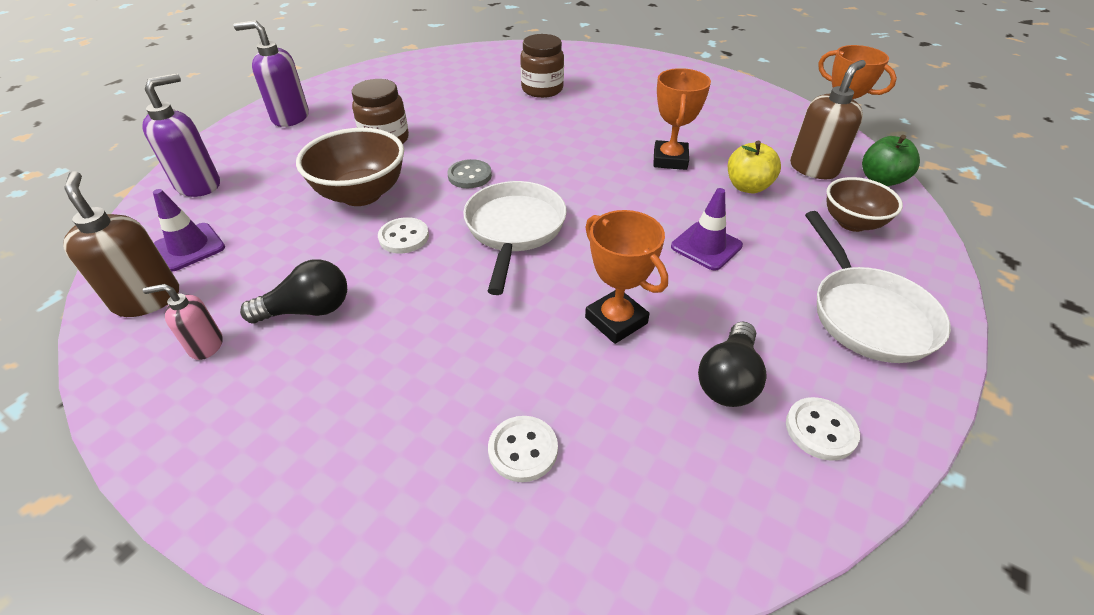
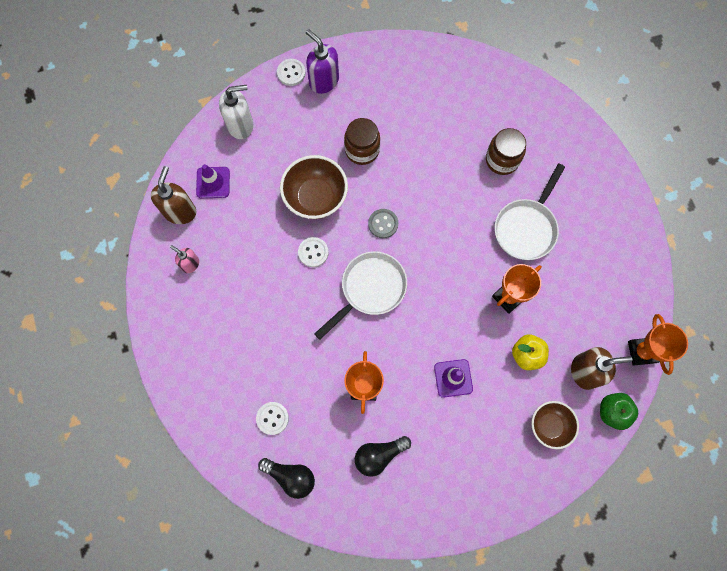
camera: 40 degrees right, 30 degrees up
(199, 185) = (241, 125): purple soap dispenser -> white soap dispenser
(308, 310) = (240, 273): black light bulb -> black light bulb (291, 476)
(820, 430) = (389, 505): white button -> white button (291, 73)
(867, 314) = (479, 478): white pan -> white pan (526, 228)

